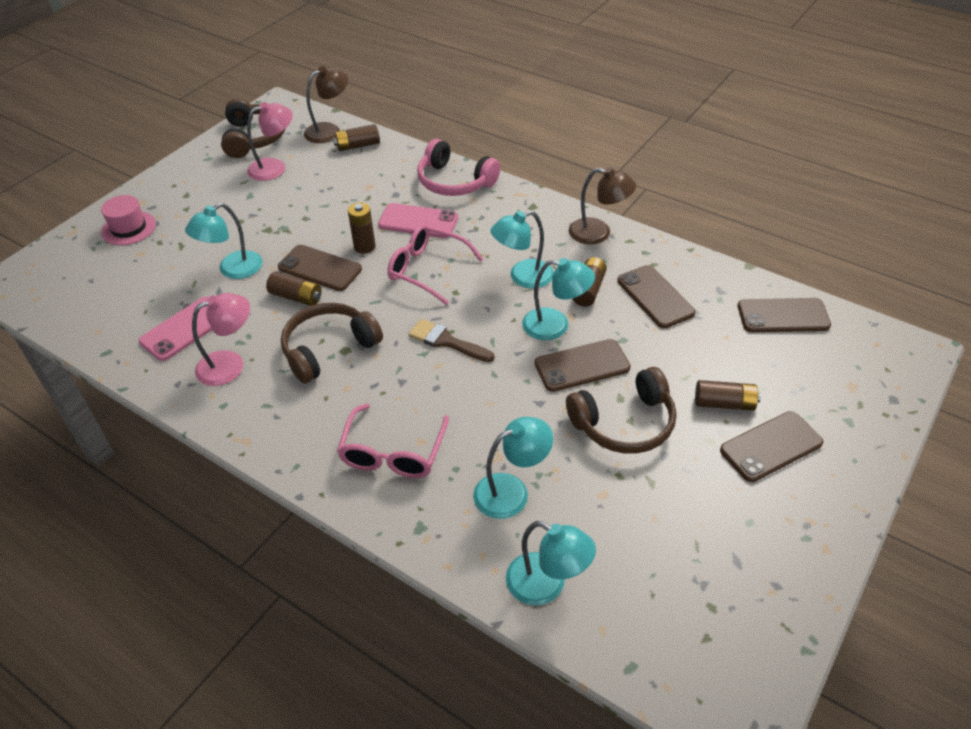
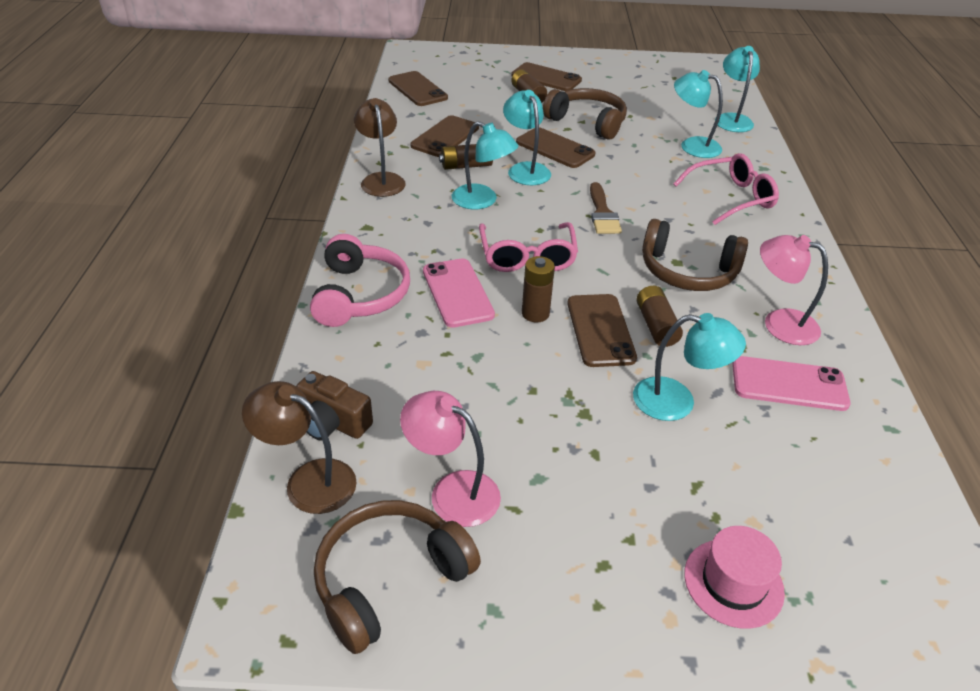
camera: 125 degrees left, 5 degrees down
(358, 146) = (332, 422): brown battery -> brown camera

